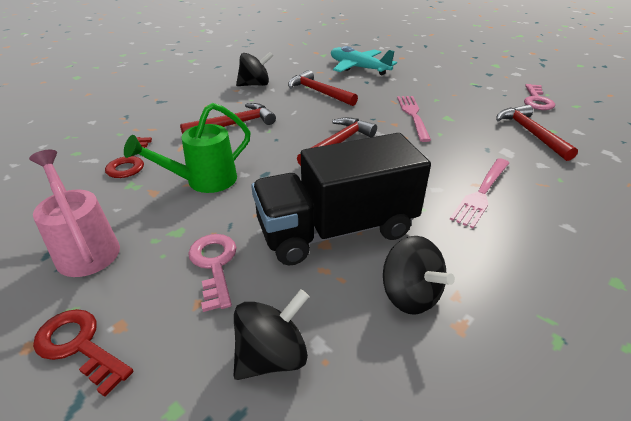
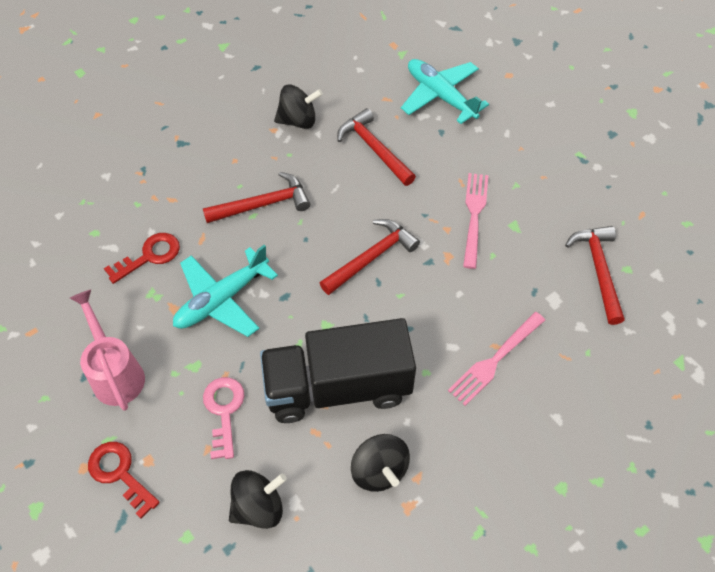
camera: 10 degrees right, 20 degrees up
(129, 162) = (149, 256): red key -> red key turned 135 degrees counterclockwise
(203, 181) = (222, 300): green watering can -> turquoise plane
(536, 100) = (642, 205): pink key -> none

